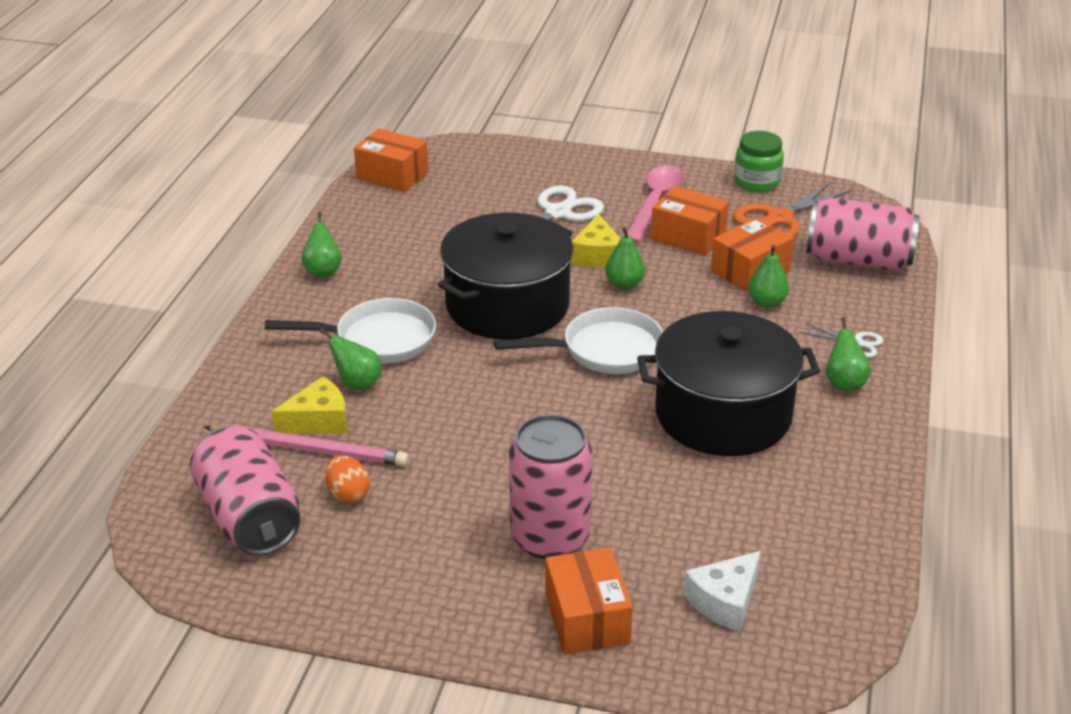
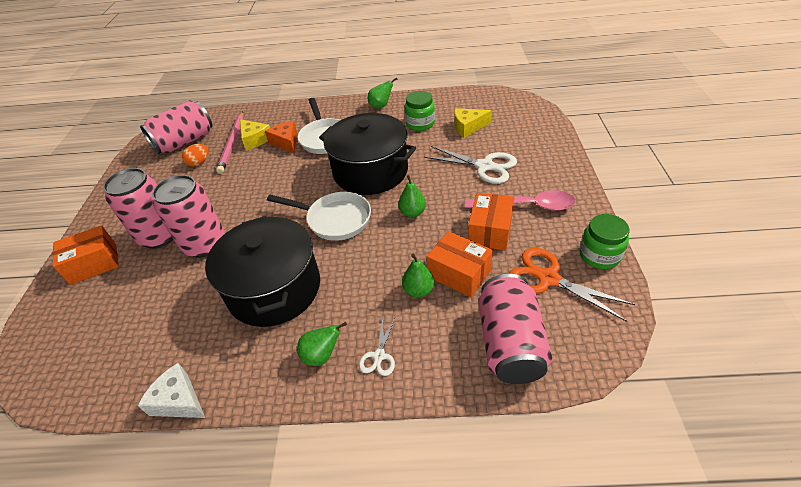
camera: 80 degrees right, 10 degrees up
(357, 383) = (286, 142): green pear -> orange cheese
(392, 175) = (489, 99): orange box -> none
(411, 244) = (420, 124): none -> green jar
(597, 255) = (443, 193): yellow cheese -> yellow cheese (468, 127)
(597, 483) = (205, 244): none -> pink can
(604, 350) = (334, 219): white pan -> white pan turned 45 degrees counterclockwise
(725, 601) = (93, 320): white cheese -> white cheese (178, 400)

